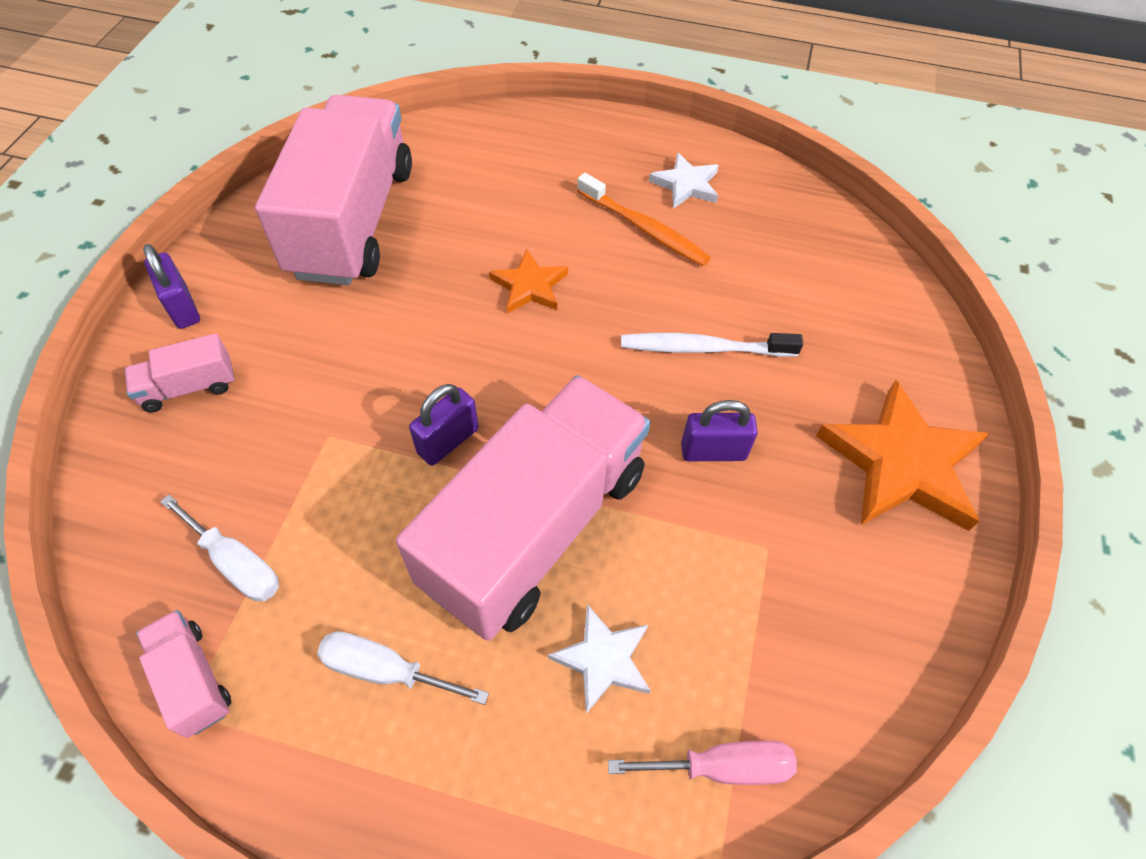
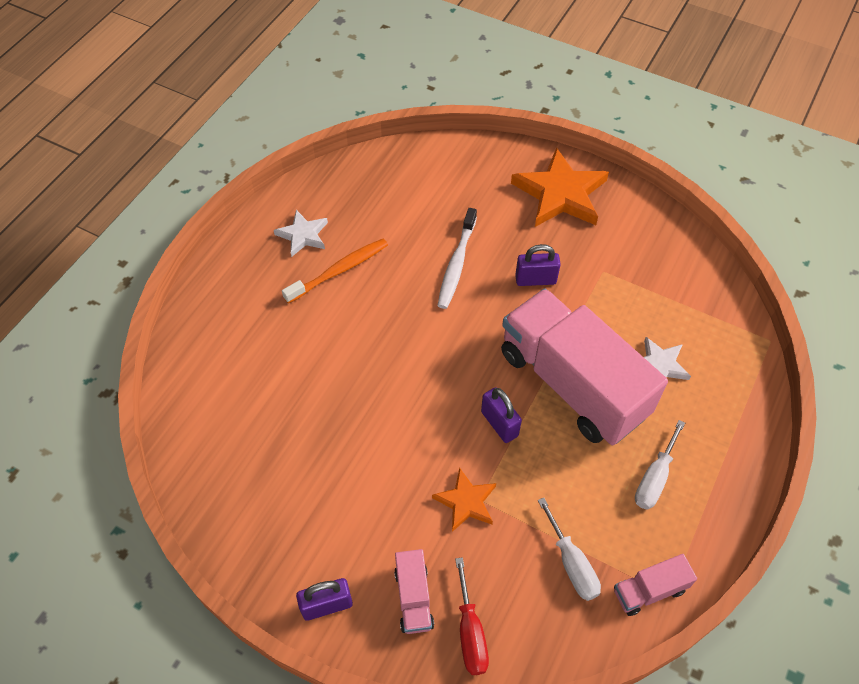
camera: 75 degrees left, 0 degrees up
(141, 454) = (470, 632): none -> red screwdriver
(236, 563) = (571, 563): white screwdriver -> white screwdriver turned 105 degrees clockwise
(353, 221) = (266, 466): pink truck -> none
(530, 286) = (374, 352): orange star -> orange star (466, 502)
(713, 451) = (535, 279): purple padlock -> purple padlock turned 75 degrees clockwise
(721, 767) = (720, 325): pink screwdriver -> none

